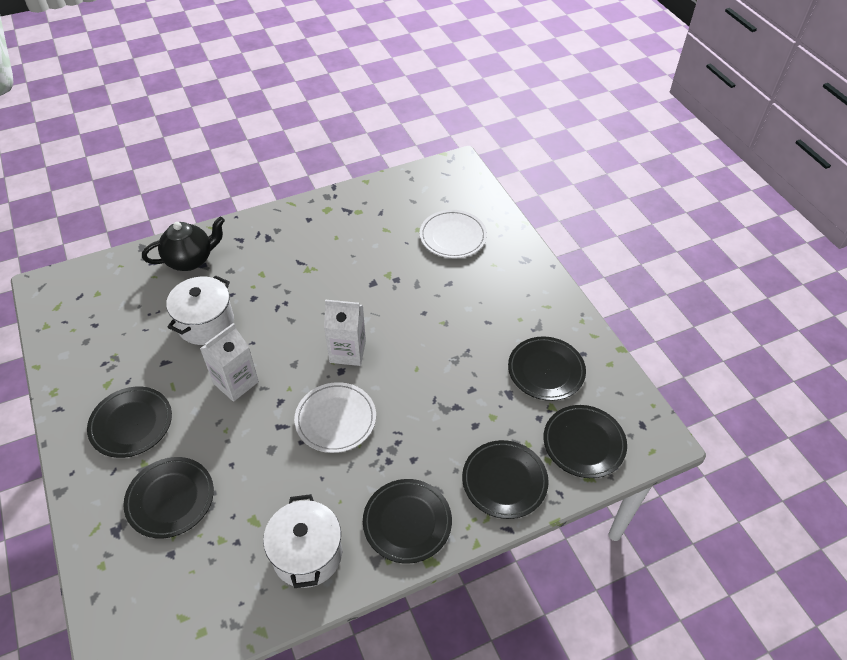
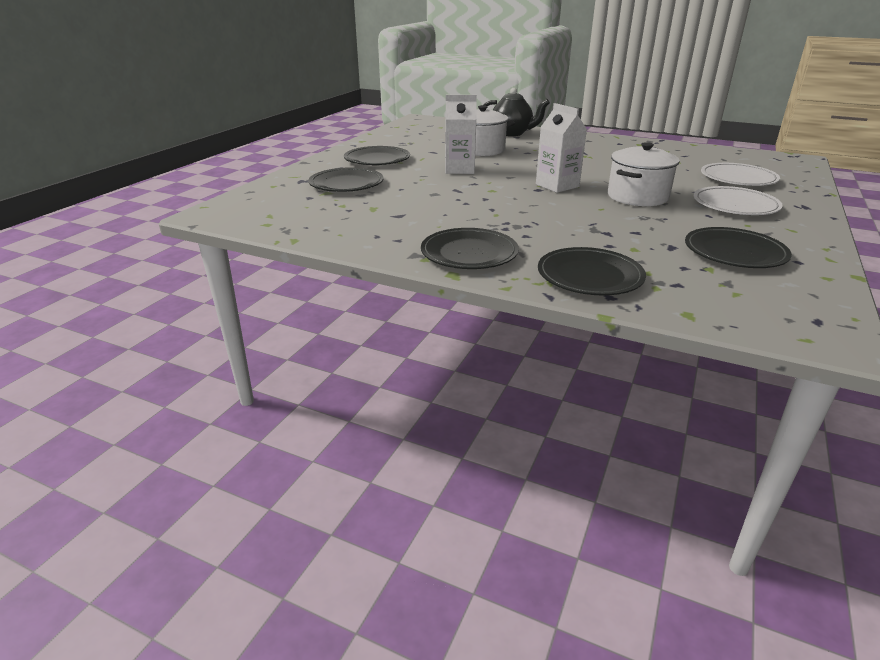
camera: 50 degrees right, 20 degrees down
(307, 554) = (377, 231): white pot -> white pot (637, 197)
(335, 419) = (498, 201): white plate -> white plate (735, 205)
(584, 443) = (715, 298): black plate -> none

